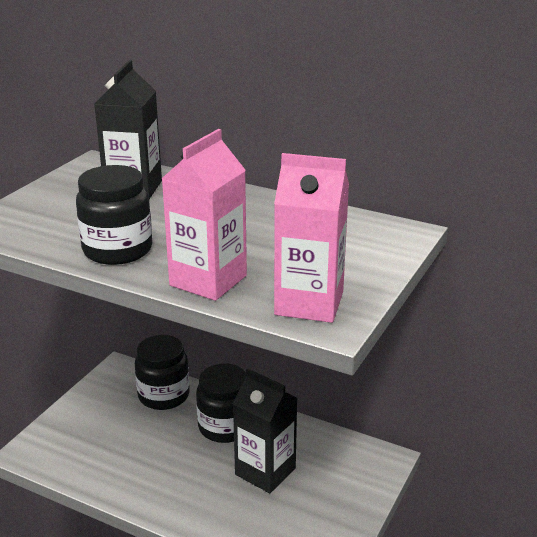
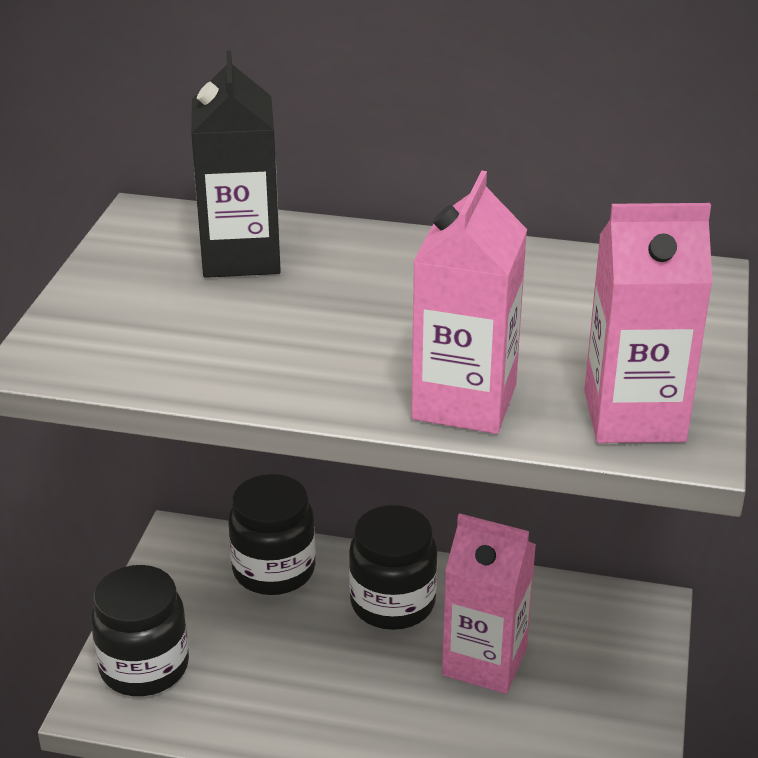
camera: 15 degrees left, 5 degrees up
(117, 250) = (290, 370): black jar -> black jar (144, 667)
(265, 471) = (484, 661): black carton -> pink carton

